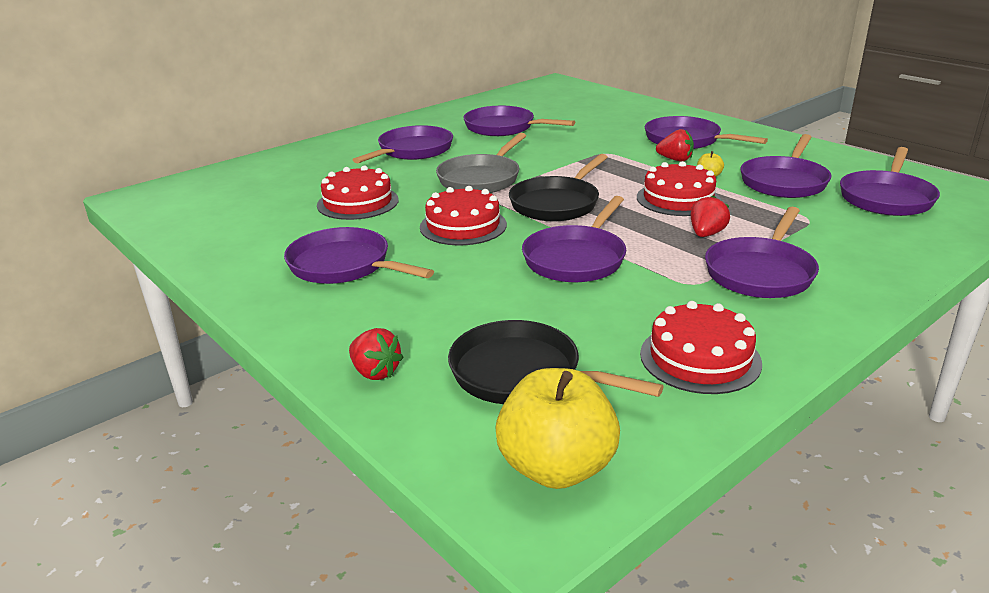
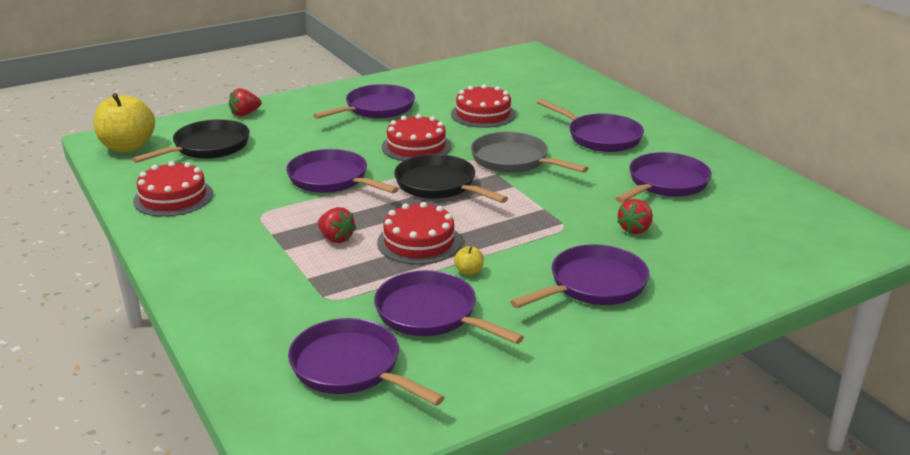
camera: 100 degrees right, 0 degrees up
(675, 160) = (527, 263): red strawberry -> red strawberry (635, 229)
(761, 272) = (254, 245): purple pan -> none

